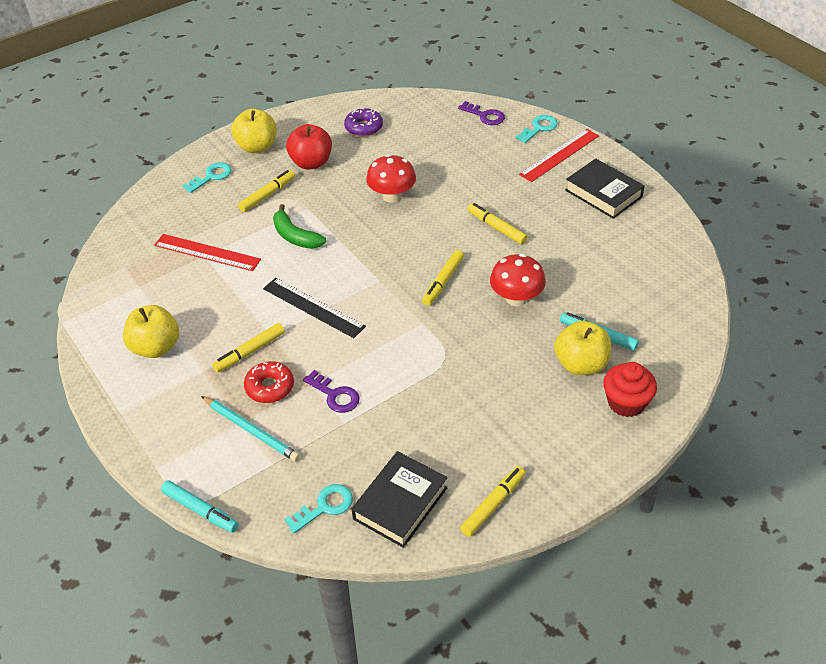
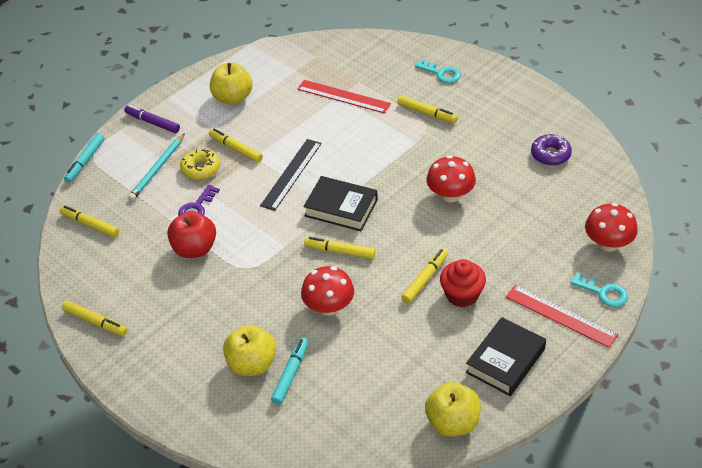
camera: 80 degrees right, 0 degrees up
(160, 431) = (152, 122): none -> purple marker
(207, 252) = (343, 96): red ruler -> red ruler turned 75 degrees counterclockwise
(257, 147) = (493, 90): yellow apple -> yellow apple (453, 423)
(270, 387) = (200, 169): red donut -> yellow donut
(295, 236) = (376, 143): green banana -> none
(311, 163) = (482, 130): red apple -> red apple (195, 249)
(325, 507) = (90, 225): turquoise key -> yellow marker
(400, 503) = (95, 266): black book -> black book (341, 208)
(485, 116) = (608, 244): purple key -> red mushroom
(626, 402) = (210, 402): red cupcake -> red cupcake (462, 295)

